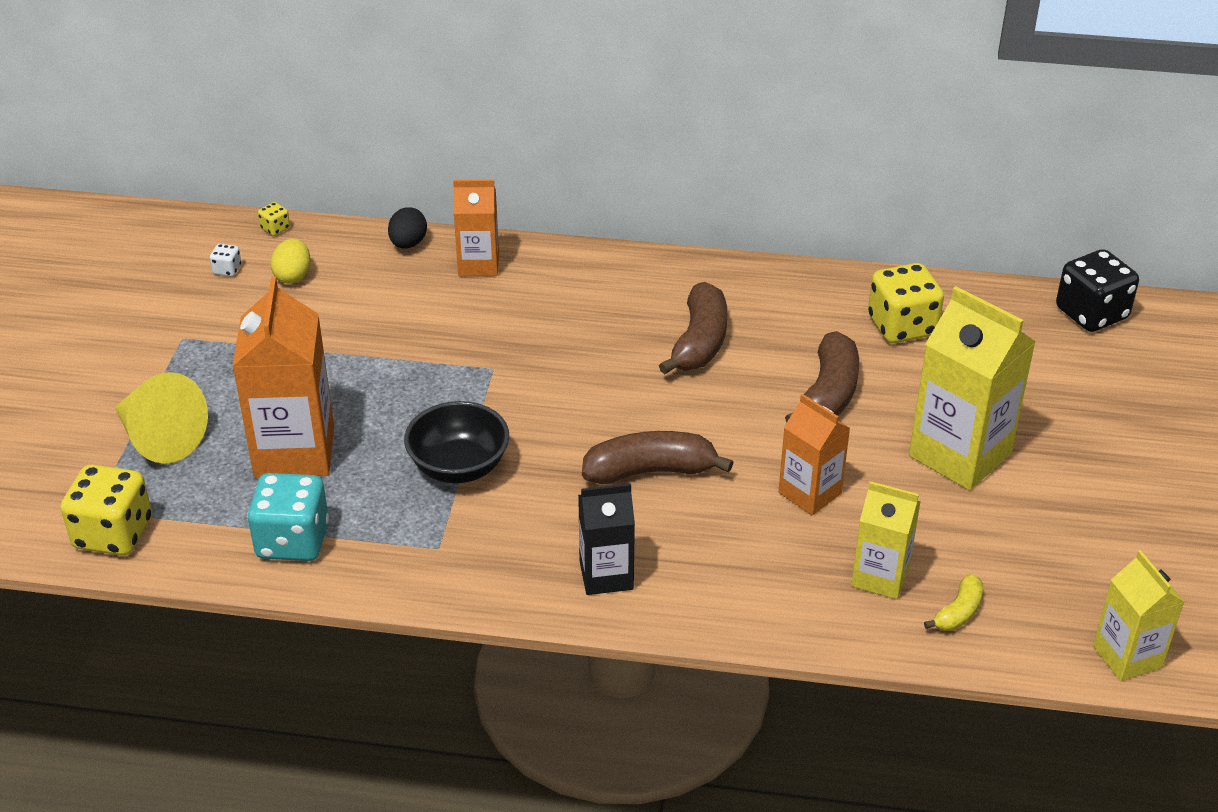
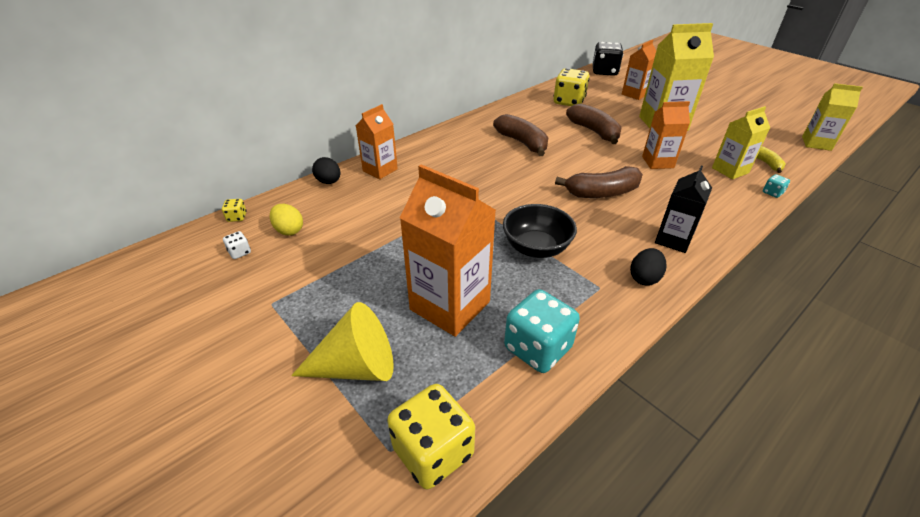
camera: 50 degrees left, 0 degrees up
(494, 576) = (644, 278): none -> black egg
(650, 471) = (602, 193): brown banana -> brown banana turned 135 degrees counterclockwise
(859, 640) = (772, 193): none -> turquoise dice
(1039, 383) = (634, 94): none -> orange carton

